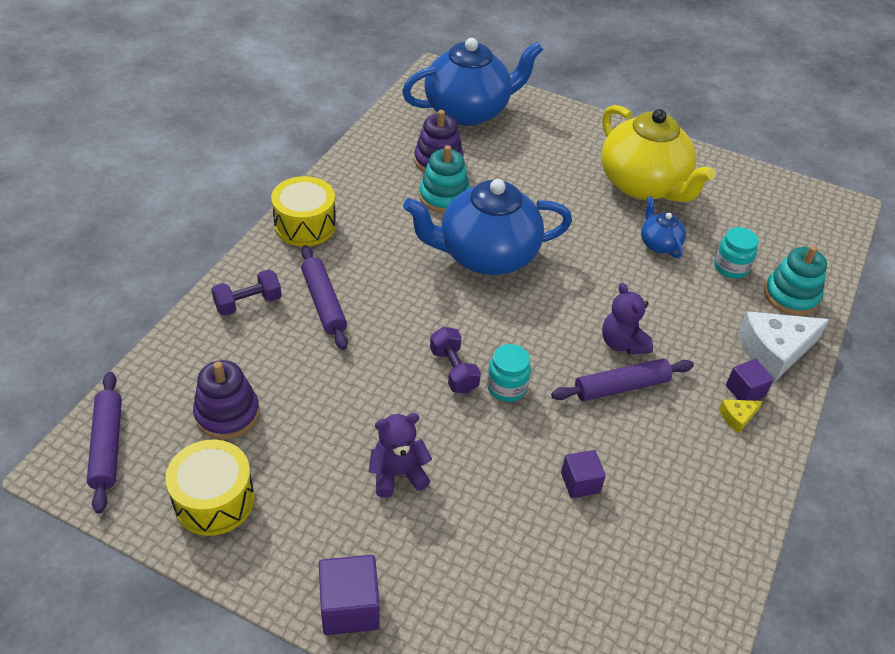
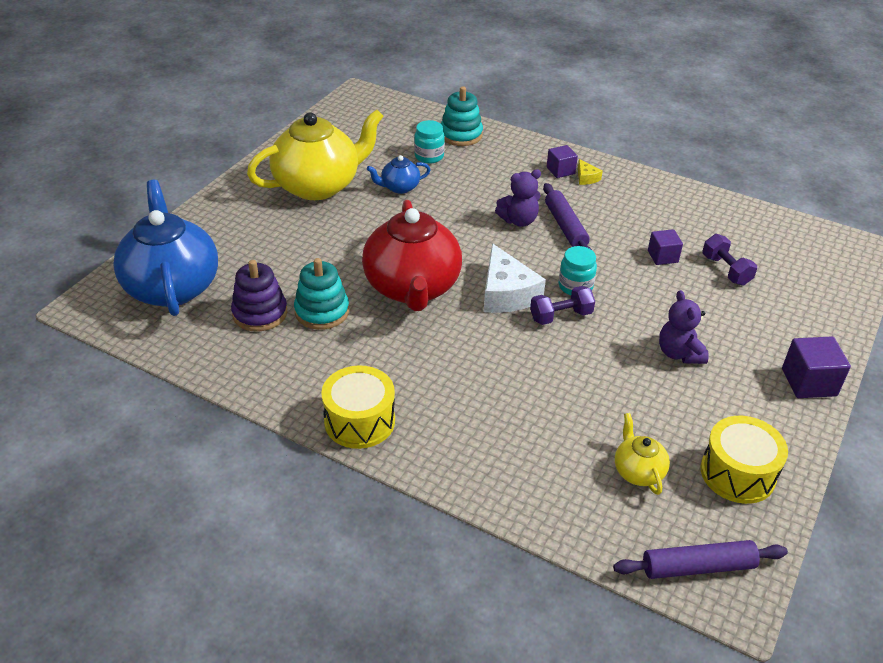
camera: 85 degrees left, 5 degrees down
(227, 414) = (638, 471): purple stacking toy -> yellow teapot
(248, 303) = (485, 464): purple dumbbell -> purple dumbbell (726, 270)
(324, 303) = (482, 403): purple rolling pin -> none
(486, 255) = (412, 288): blue teapot -> red teapot
(774, 351) = (519, 152): white cheese -> white cheese (506, 293)

